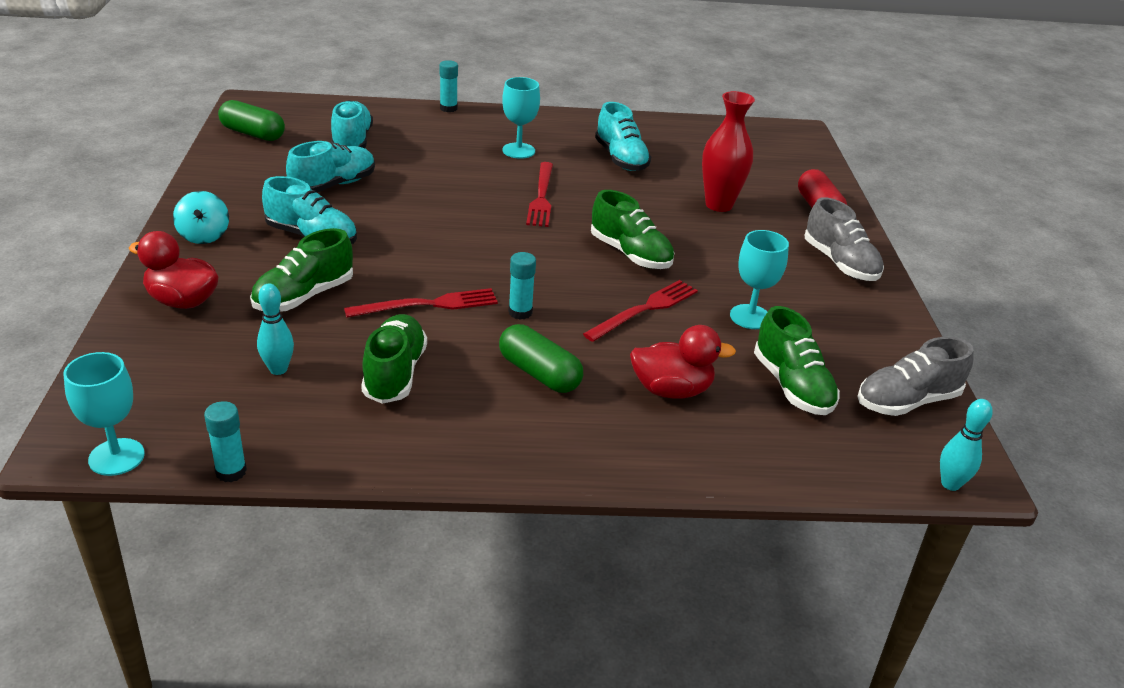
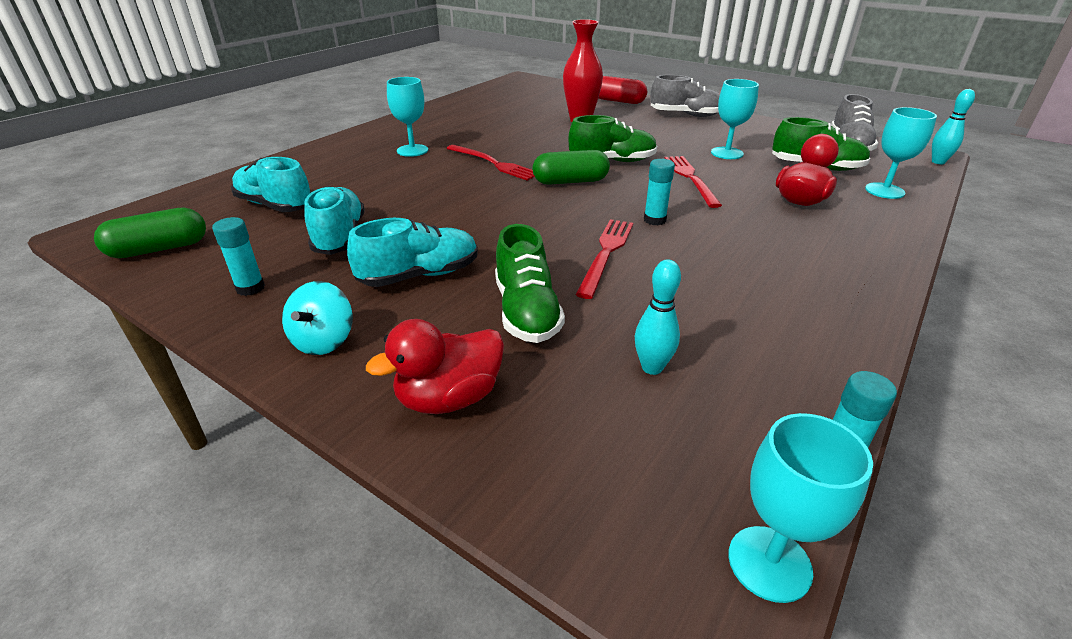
camera: 50 degrees left, 0 degrees up
(204, 236) = (324, 341): turquoise spinning top -> turquoise spinning top turned 75 degrees clockwise
(394, 373) = (706, 302): green shoe -> none
(448, 108) = (298, 153): turquoise glue stick -> turquoise glue stick (250, 288)
(539, 373) = (749, 239): green capsule -> green capsule (570, 181)
(621, 159) = (479, 126): turquoise shoe -> none
(779, 447) = (884, 191): none -> turquoise goblet

